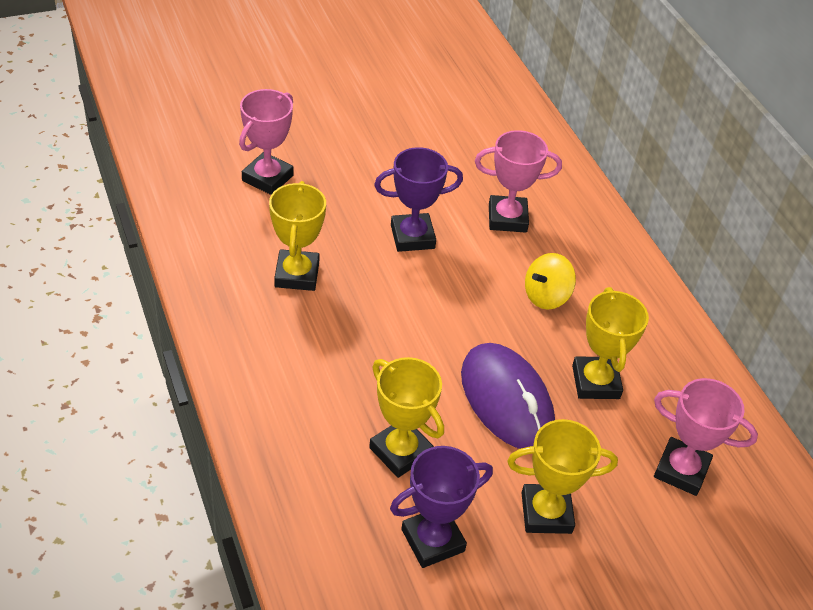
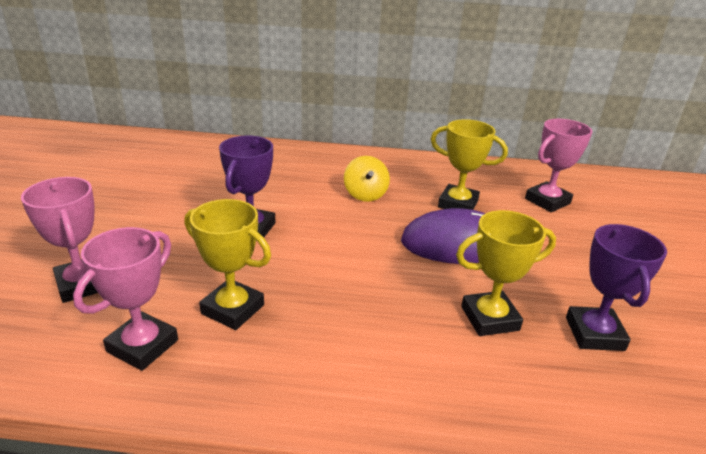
camera: 60 degrees left, 15 degrees down
(507, 218) = (275, 183): pink trophy -> pink trophy (143, 346)
(546, 512) = (574, 265): yellow trophy -> none

